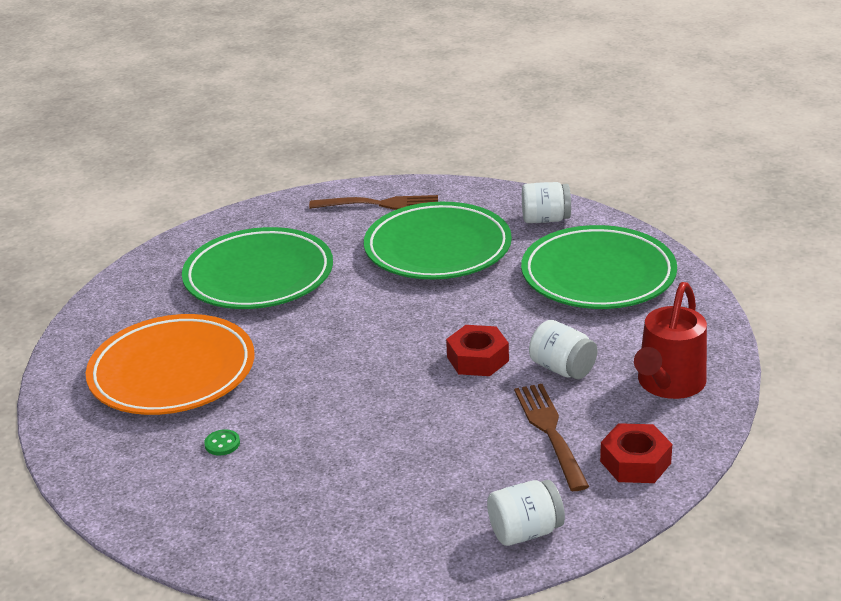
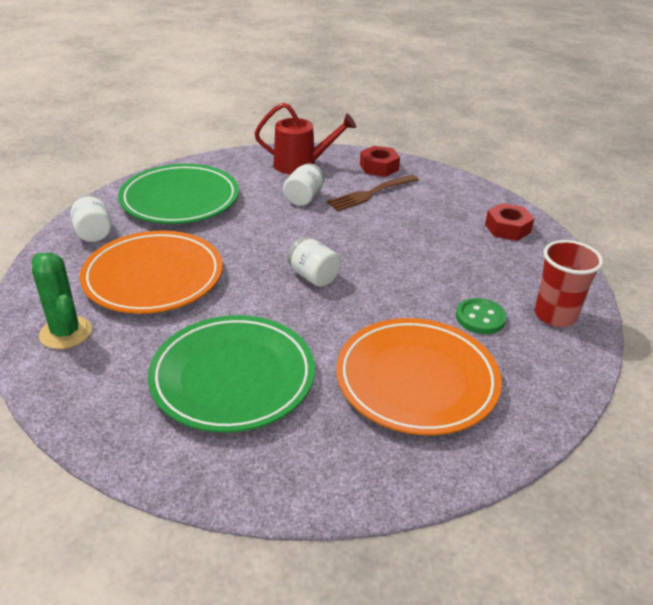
camera: 115 degrees left, 5 degrees up
(180, 507) = (555, 315): none -> red cup
(222, 444) = (480, 318): green button -> green button, size x1.73
(379, 204) = (66, 333): brown fork -> green cactus
(437, 248) = (153, 277): green plate -> orange plate
(478, 359) = (310, 230): red nut -> red nut (507, 228)
(525, 532) = (459, 189): white jar -> white jar (313, 276)

